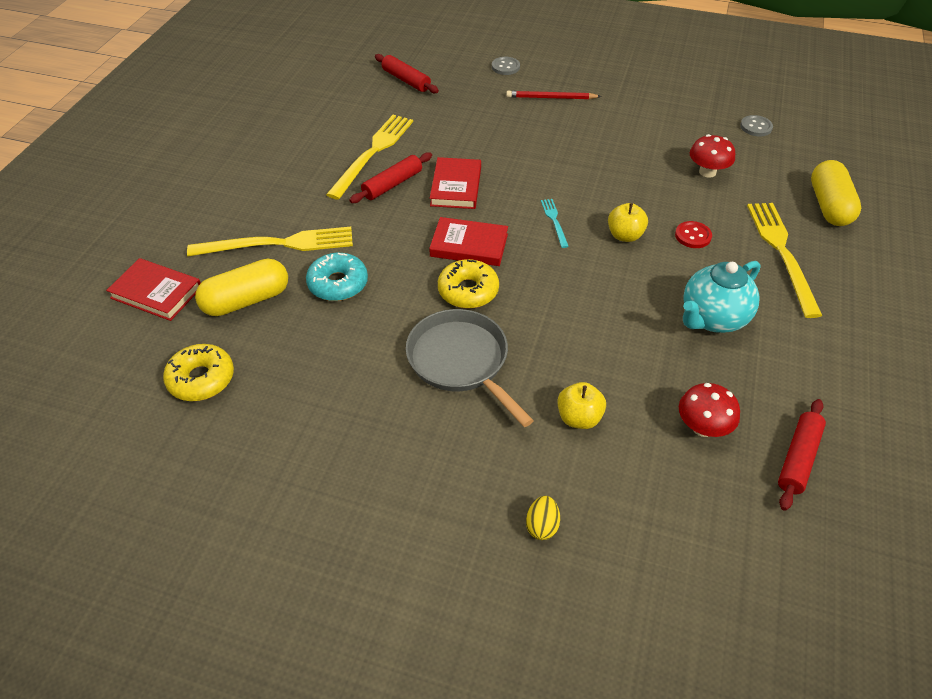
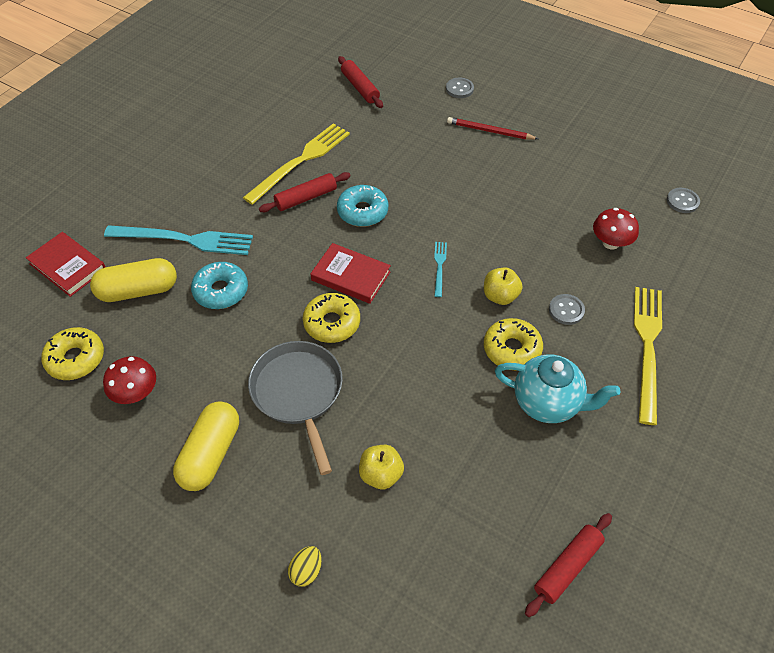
camera: 15 degrees right, 5 degrees up
(277, 244) = (183, 239): yellow fork -> turquoise fork
(456, 186) = (362, 211): red book -> turquoise donut
(657, 279) = (512, 349): none -> yellow donut
(693, 236) = (566, 310): red button -> grey button
(702, 427) = (490, 512): red mushroom -> red mushroom (136, 393)
(712, 319) = (547, 403): turquoise teapot -> turquoise teapot turned 135 degrees counterclockwise
(829, 206) = (719, 305): yellow capsule -> yellow capsule (210, 454)

